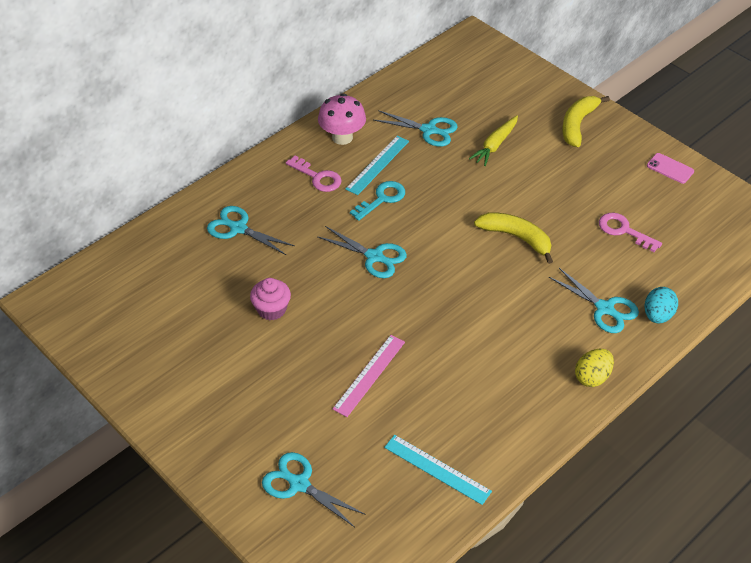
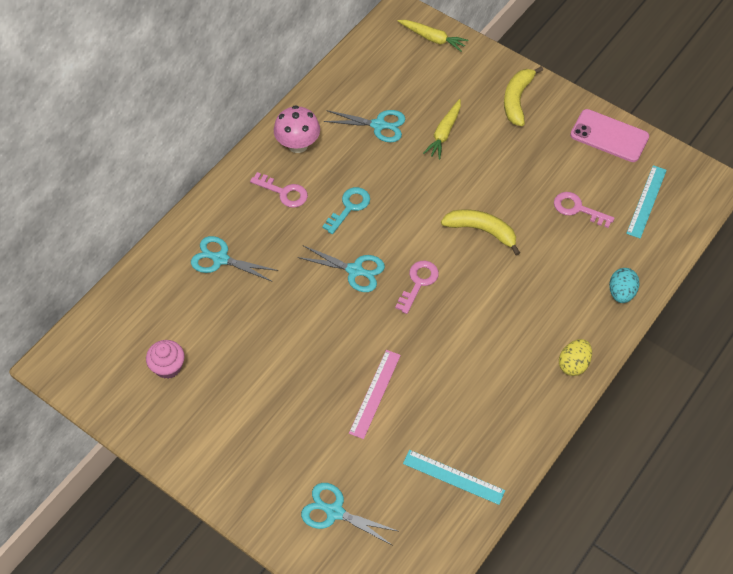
camera: 10 degrees left, 10 degrees up
(271, 309) = (271, 340): pink cupcake -> pink cupcake (168, 367)
(378, 165) = (338, 170): turquoise ruler -> turquoise ruler (646, 201)
(439, 277) = (418, 283): none -> pink key
(500, 62) = (432, 38): none -> yellow carrot
(605, 309) = (574, 293): turquoise scissors -> none
(670, 168) = (609, 136): pink phone -> pink phone, size x1.78

